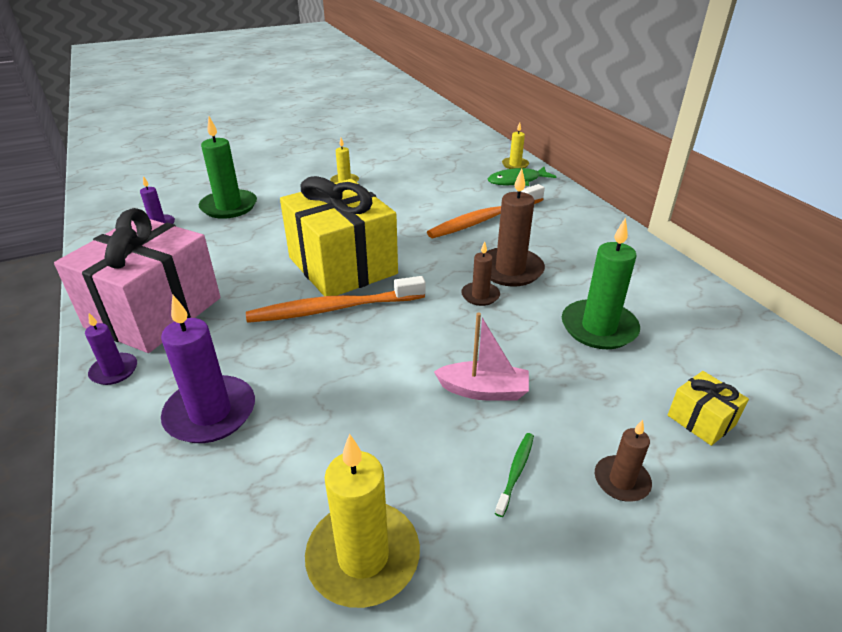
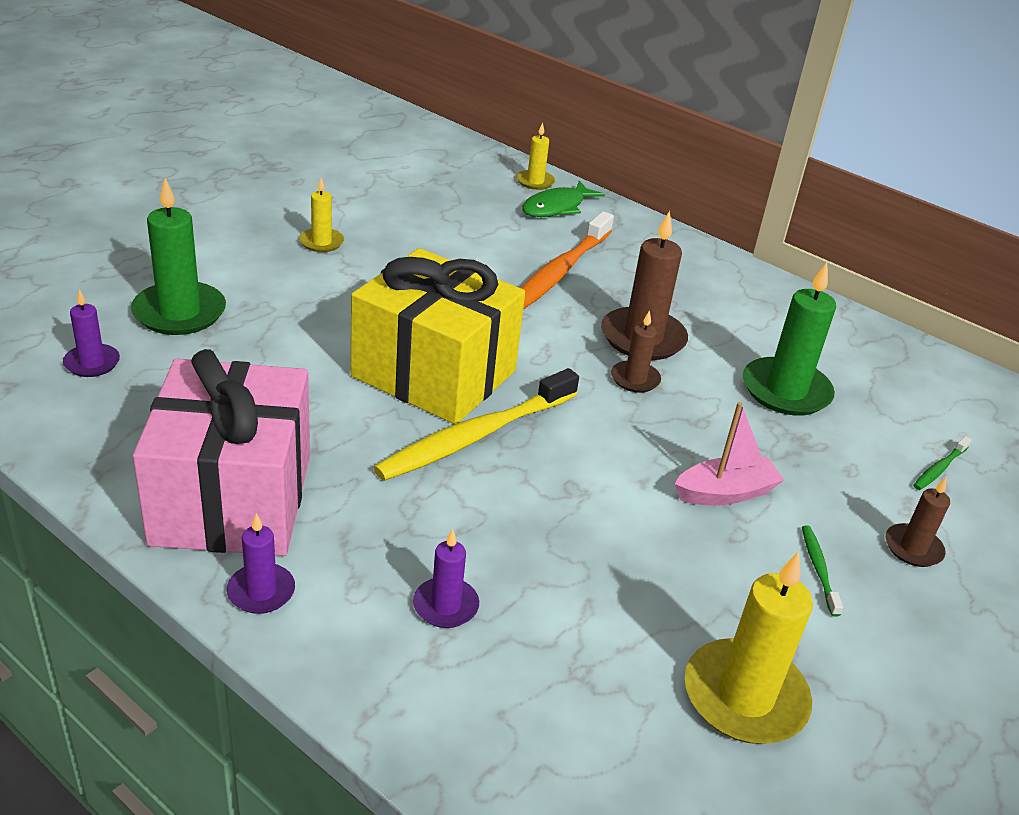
camera: 30 degrees left, 0 degrees up
(210, 413) = (445, 606): purple candle -> purple candle, size x0.55
(334, 309) = (476, 436): orange toothbrush -> yellow toothbrush
(701, 420) = (939, 468): yellow gift -> green toothbrush

